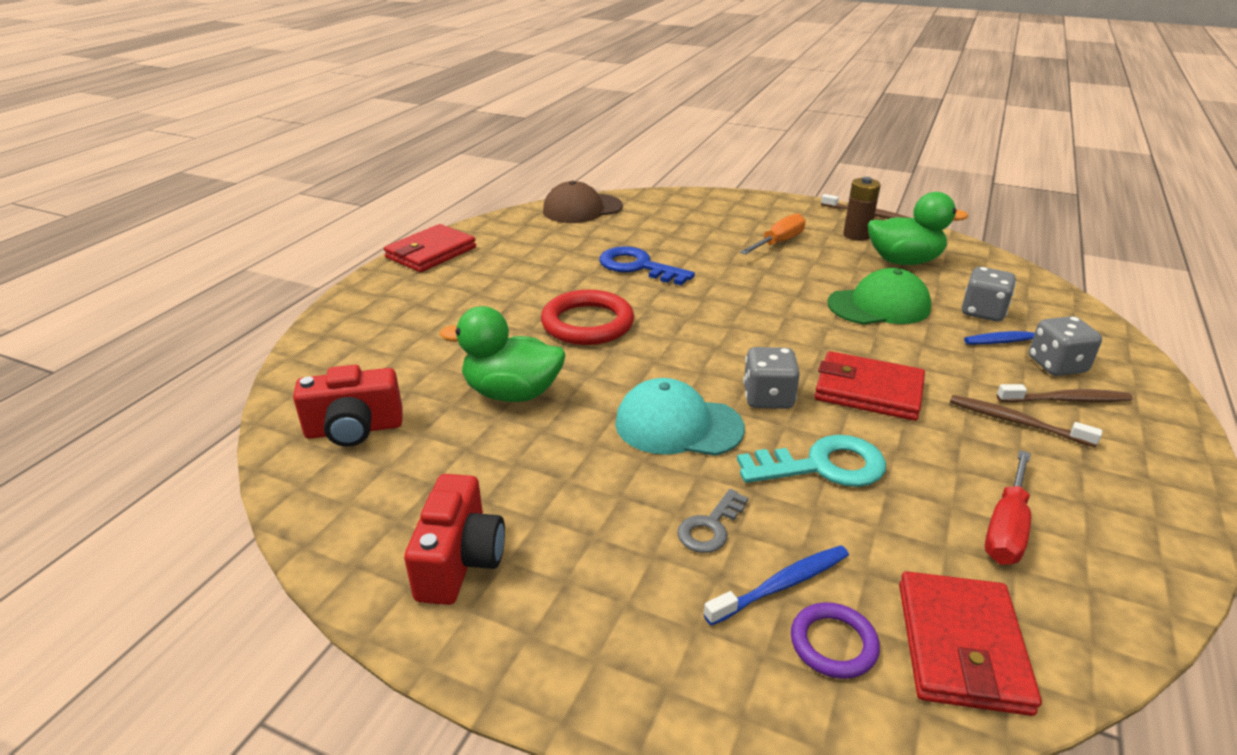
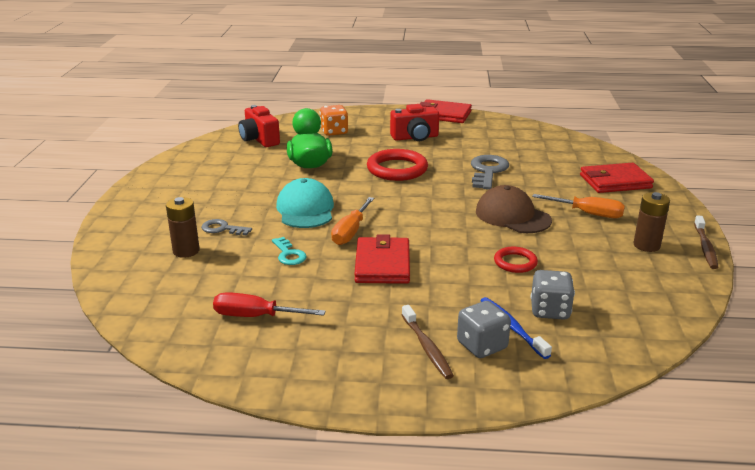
camera: 70 degrees right, 5 degrees down
(401, 347) = (334, 132): none -> orange dice
(460, 561) = (180, 179): red camera -> red camera (415, 137)
(582, 209) = (560, 140): brown cap -> brown cap (512, 216)
(638, 267) = (488, 171): blue key -> grey key
(768, 398) = (351, 232): grey dice -> orange screwdriver
(782, 585) = (186, 251): blue toothbrush -> brown battery
(823, 466) = (289, 254): turquoise key -> turquoise key, size x0.59
(833, 644) = (150, 267): purple ring -> none
(879, 306) = (515, 262): green cap -> red ring
(904, 261) = (616, 270): green duck -> none
(961, 646) = (156, 301): red wallet -> red wallet (615, 181)
(1016, 422) = (379, 323): brown toothbrush -> none

